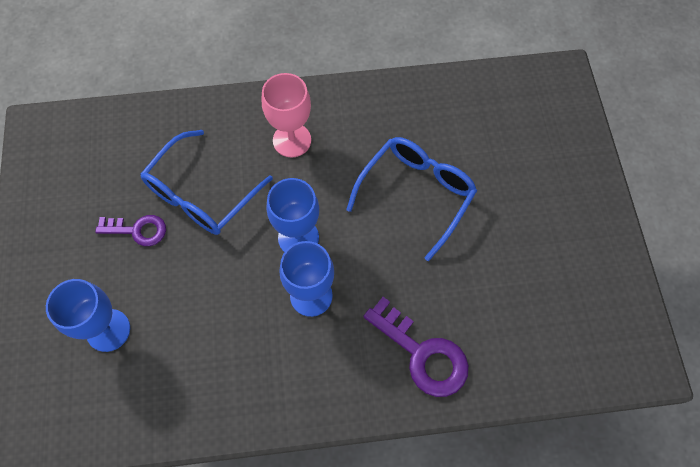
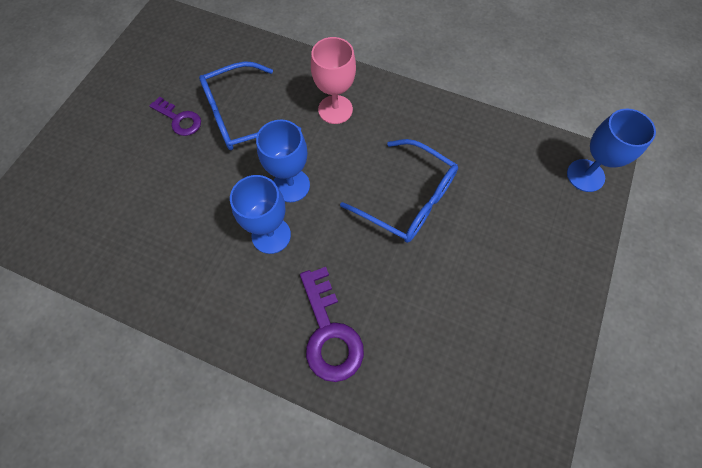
camera: 30 degrees right, 0 degrees up
(108, 330) = (110, 180): blue goblet -> blue goblet (585, 175)
(416, 194) = (408, 200): blue glasses -> blue glasses turned 60 degrees clockwise

